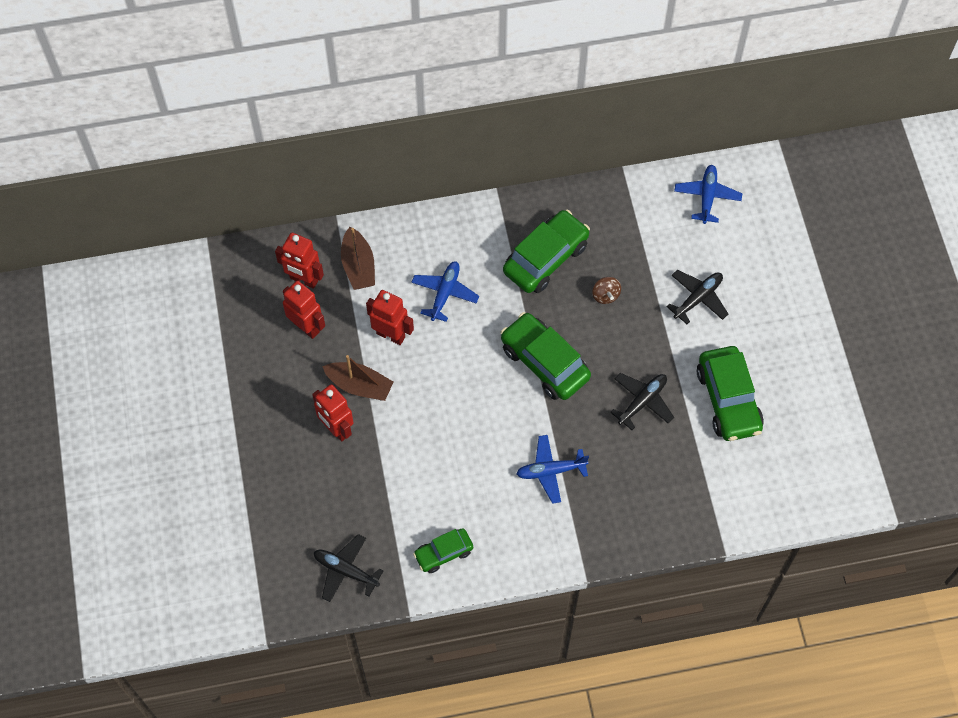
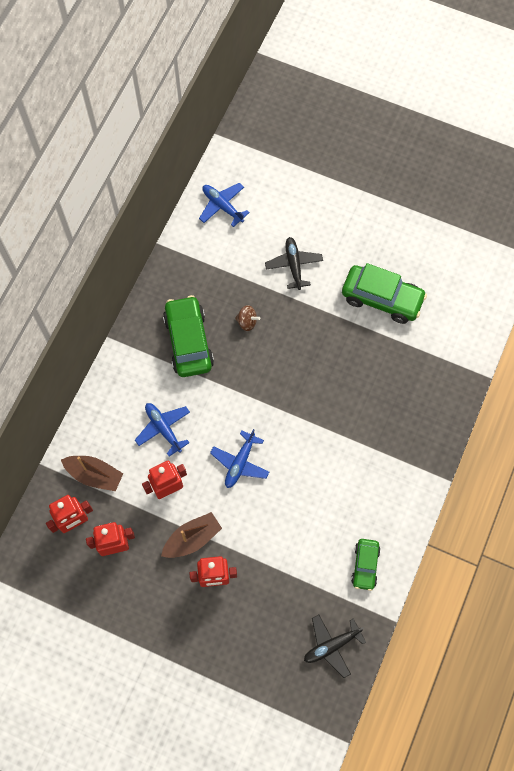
camera: 55 degrees left, 5 degrees up
(544, 362) = (268, 397): green car -> none
(550, 471) = (353, 449): blue plane -> blue plane (240, 463)
(642, 402) = (344, 353): black plane -> none

